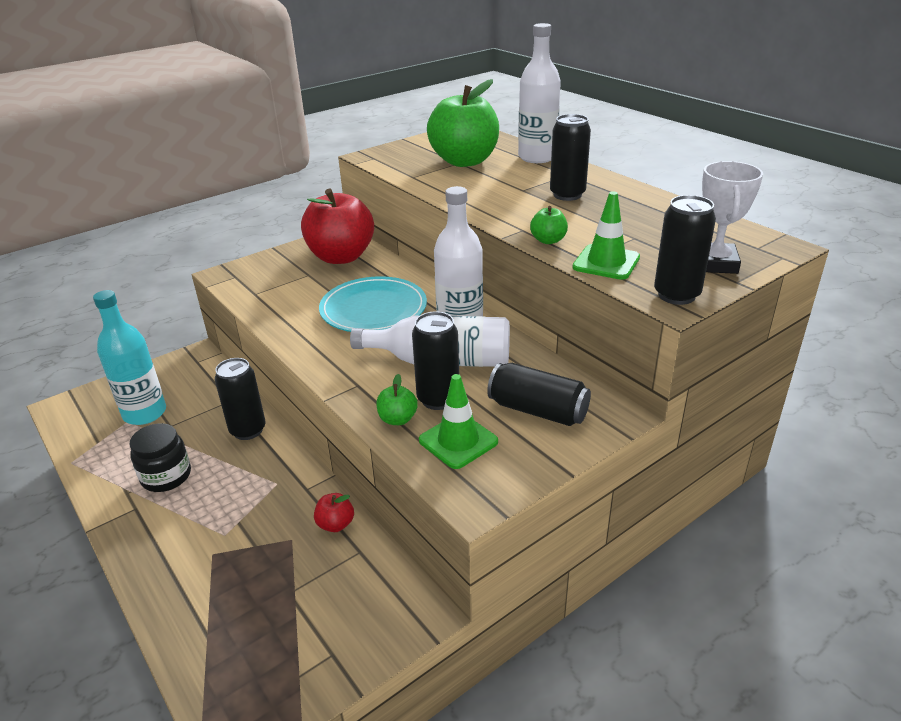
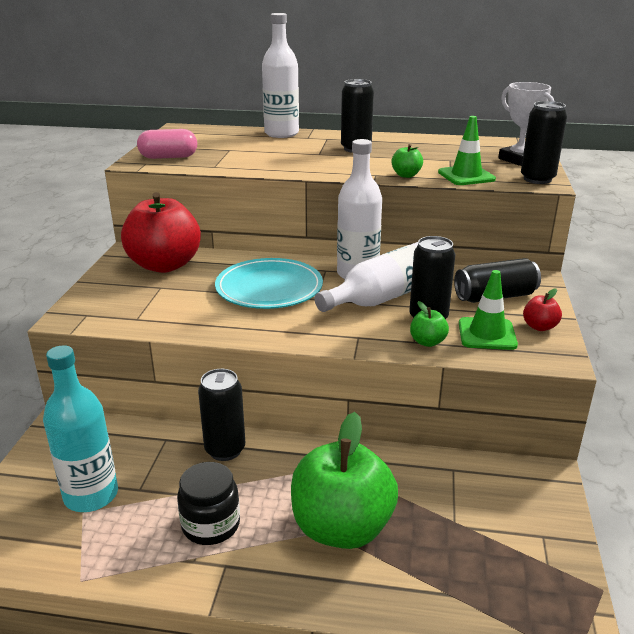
camera: 45 degrees left, 5 degrees down
(335, 524) = (409, 465): red apple -> red apple (539, 327)
(399, 157) = (168, 157): none -> pink capsule
(464, 161) = (231, 148): green apple -> green apple (342, 527)

